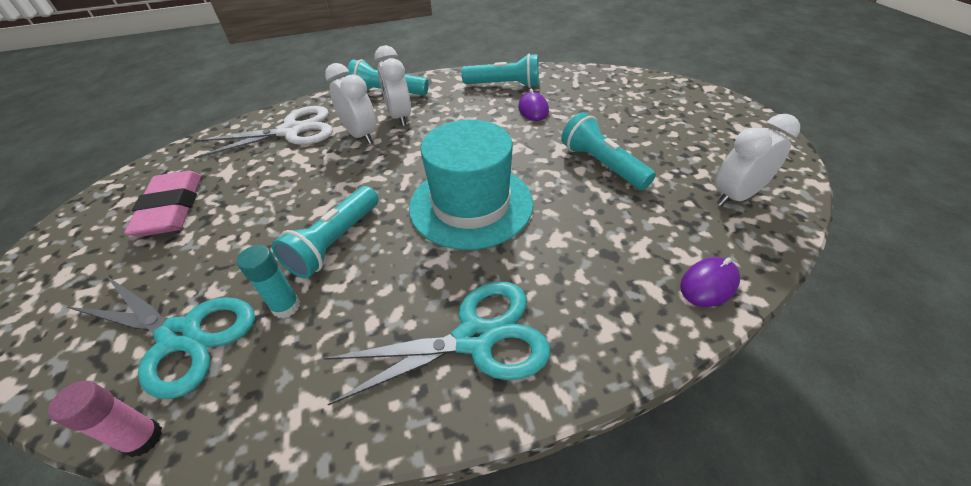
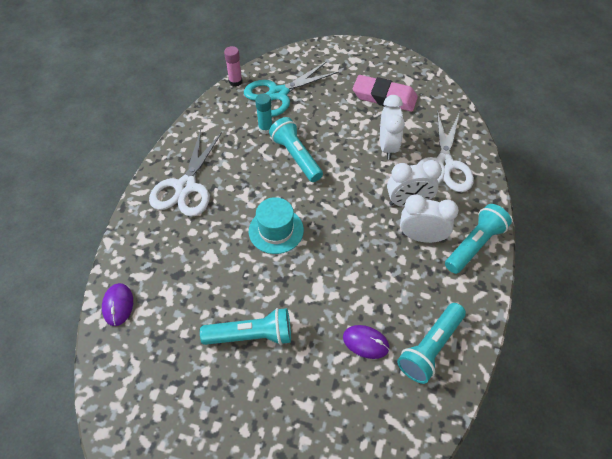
camera: 120 degrees right, 10 degrees up
(471, 204) = (276, 230): turquoise hat -> turquoise hat, size x0.61
(475, 338) = (186, 187): turquoise scissors -> white scissors
(735, 196) = (149, 395): white clock -> white clock (387, 147)

